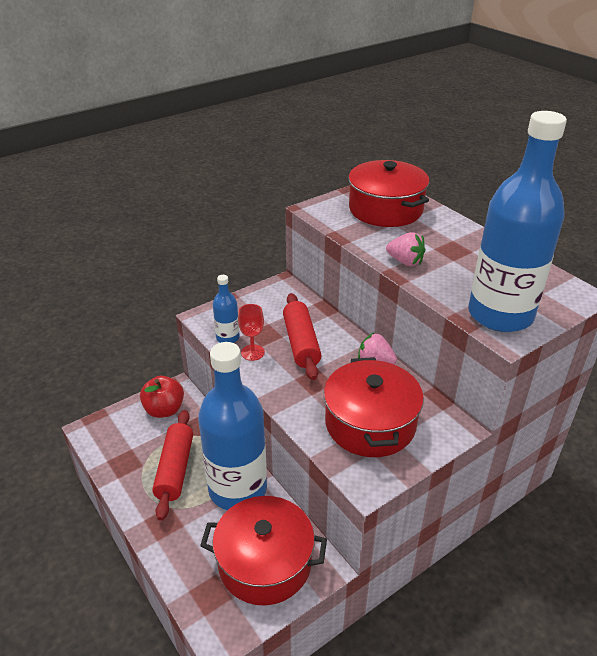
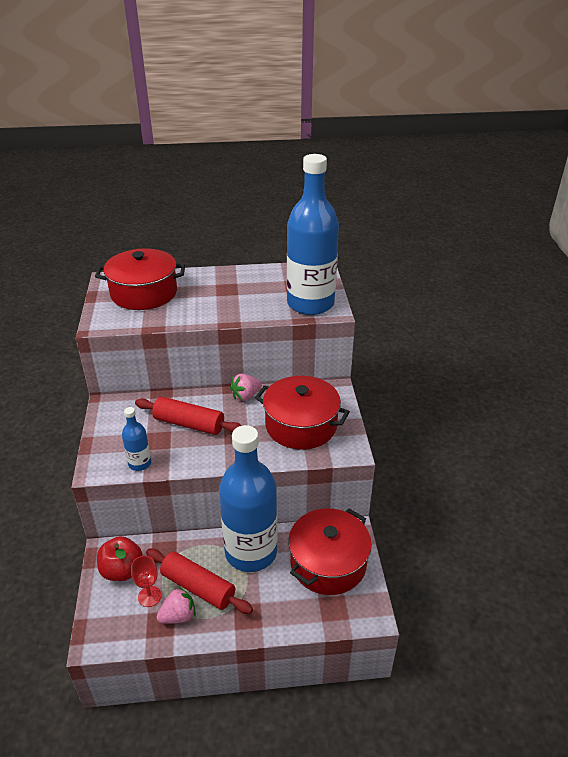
camera: 60 degrees left, 0 degrees up
(252, 352) = (173, 455): red goblet -> red goblet (149, 596)
(405, 262) = (218, 313): pink strawberry -> pink strawberry (178, 616)

